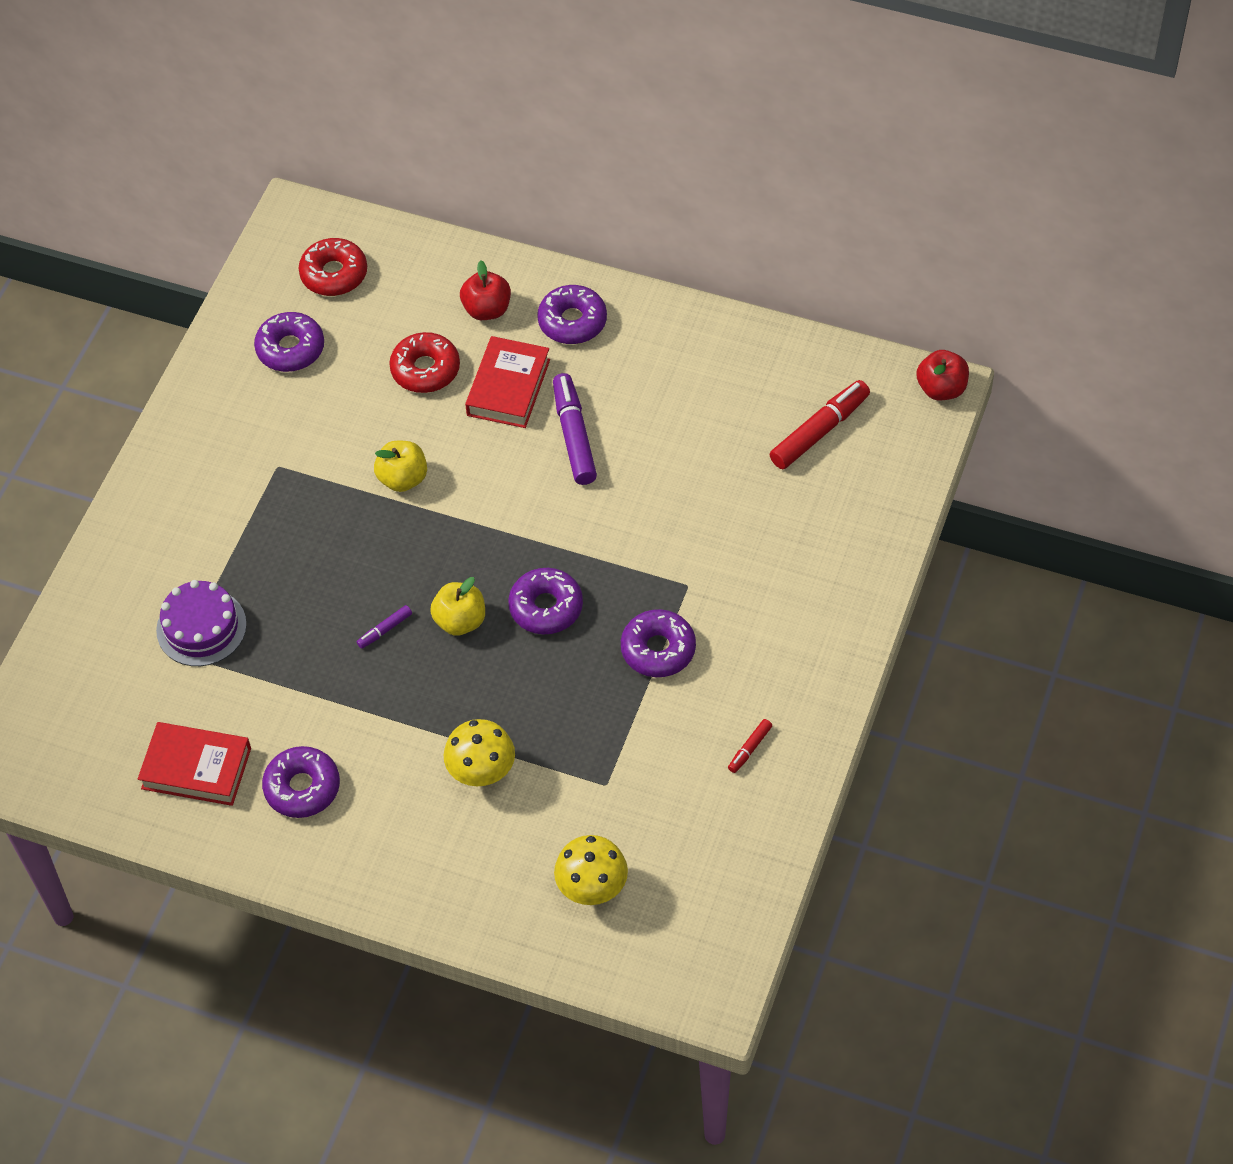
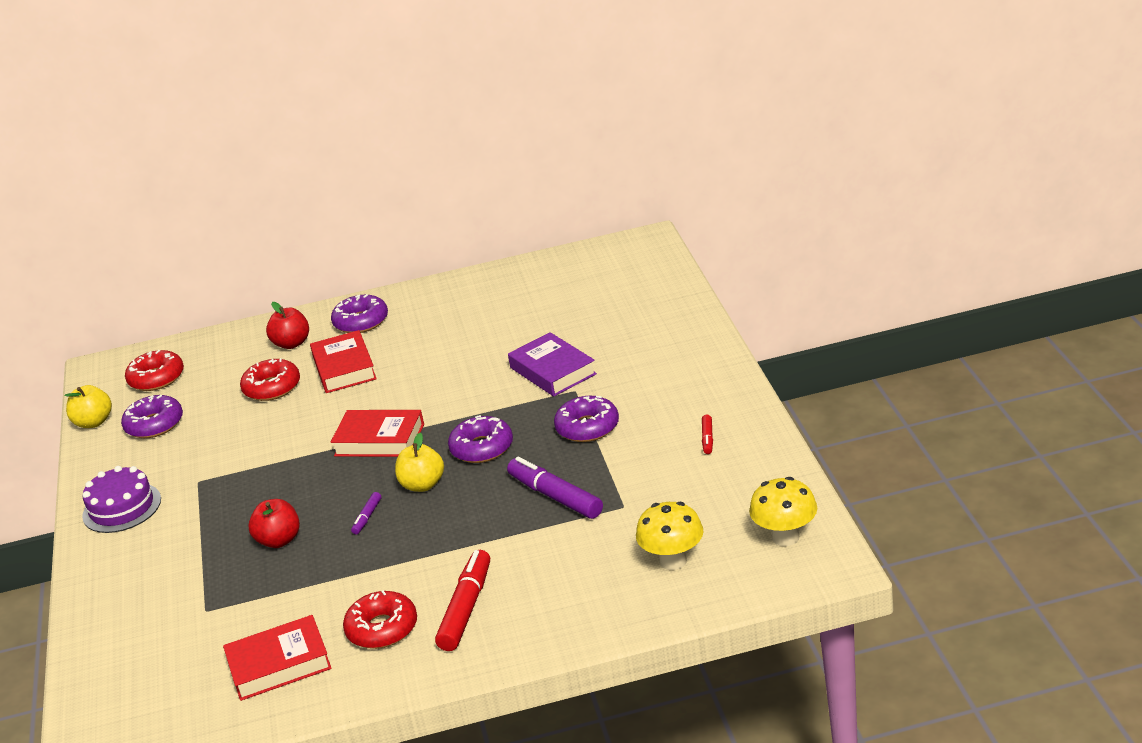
camera: 30 degrees left, 25 degrees down
(201, 627) = (210, 588): purple cake -> purple cake (122, 507)
(302, 788) = (382, 629): purple donut -> red donut
(403, 478) = (306, 442): yellow apple -> yellow apple (94, 422)
(467, 525) = (379, 440): none -> red book
(482, 772) = (521, 548): yellow mushroom -> yellow mushroom (785, 537)
(574, 435) = (416, 366): purple marker -> purple marker (555, 496)
(690, 539) = (553, 371): none -> purple book
(820, 431) = (588, 289): red marker -> red marker (466, 608)
(941, 389) = (647, 240): red apple -> red apple (279, 540)

